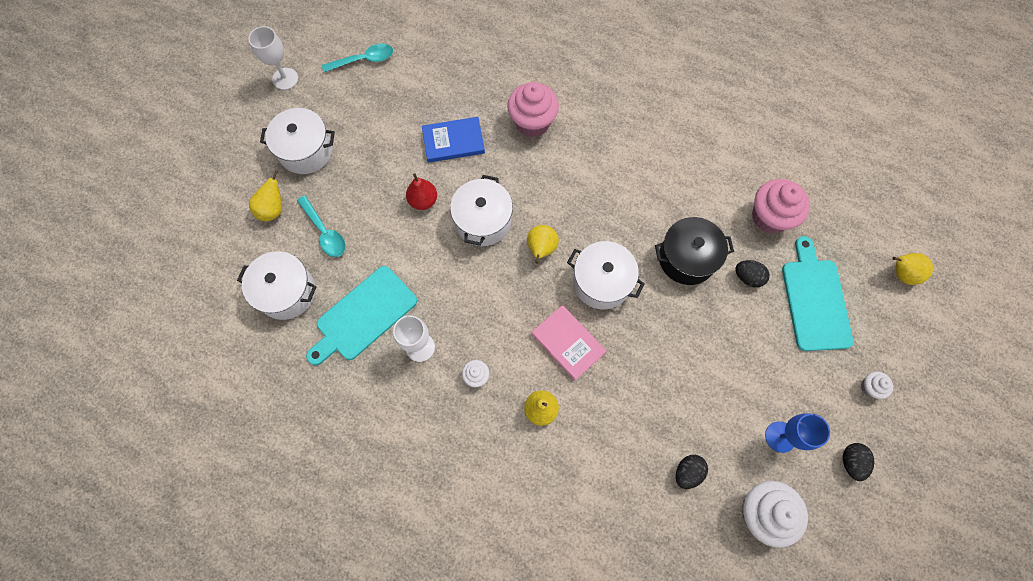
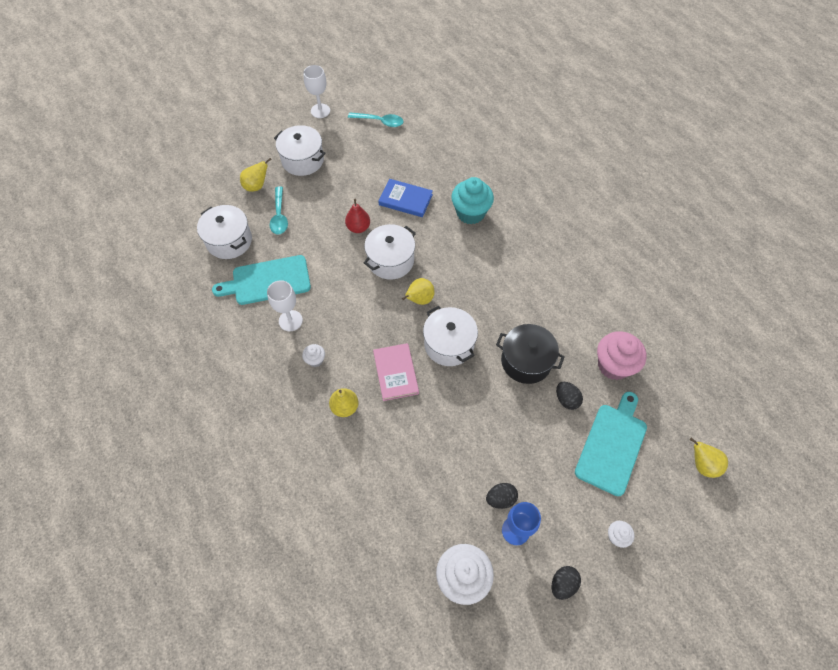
camera: 30 degrees right, 10 degrees down
(532, 122) = (470, 213): pink cupcake -> turquoise cupcake
(687, 472) = (424, 513): black egg -> black egg (500, 498)

